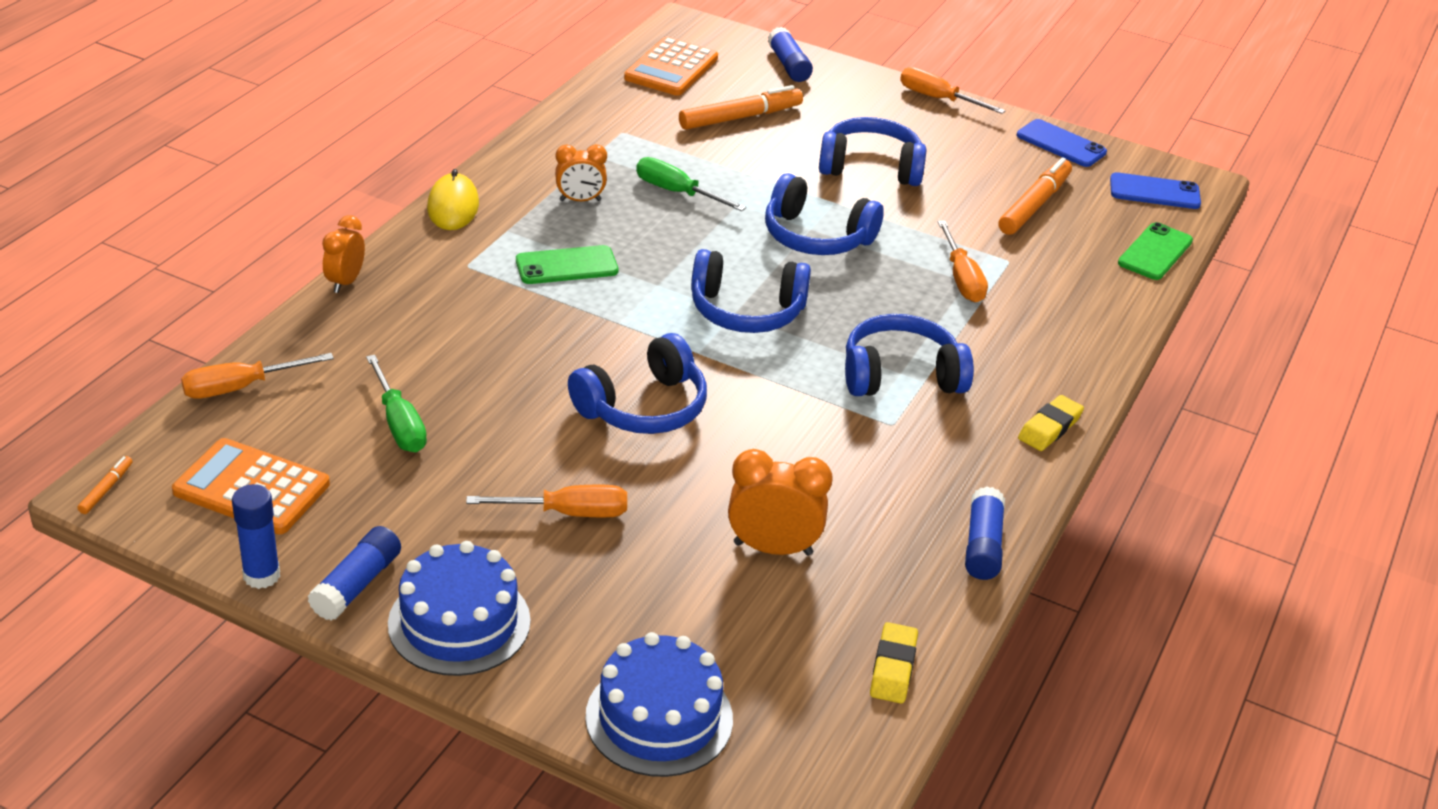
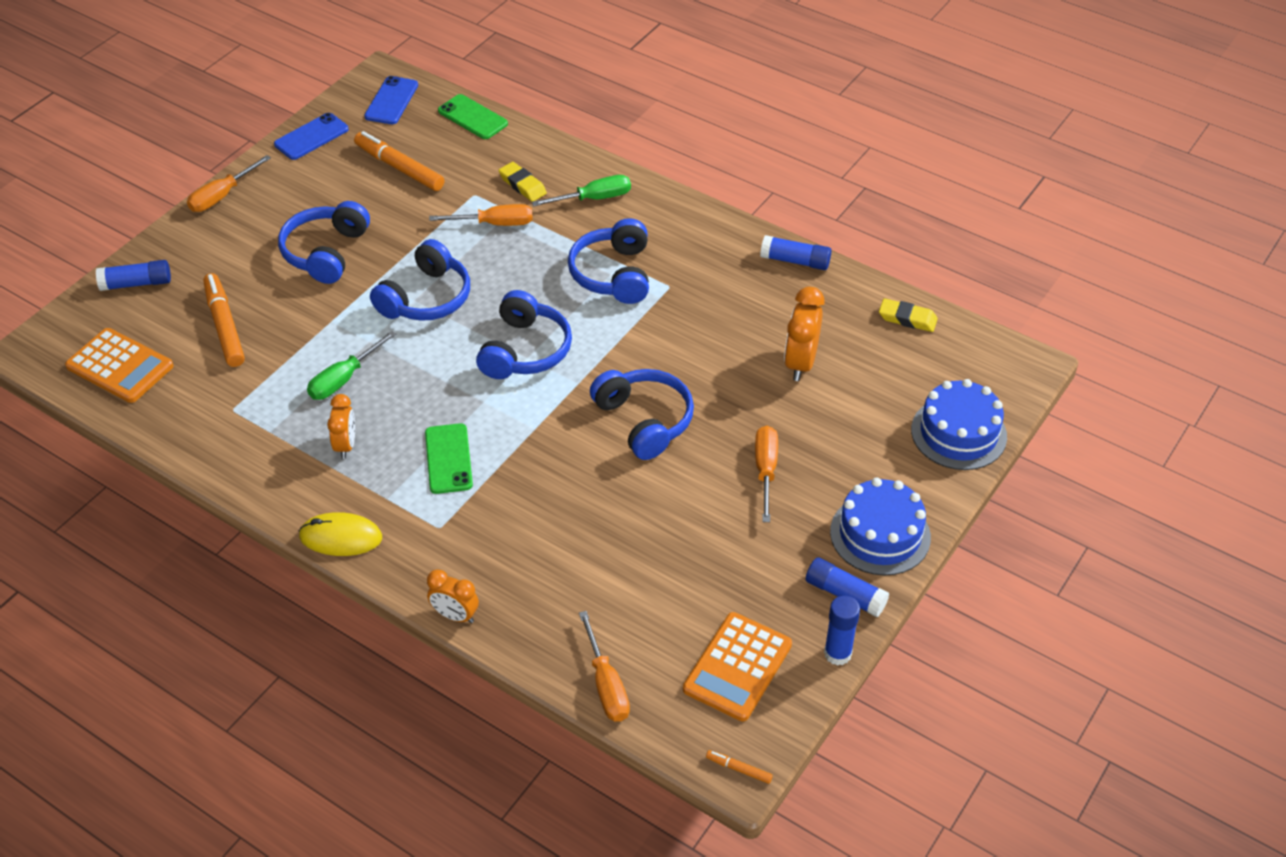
camera: 80 degrees left, 10 degrees up
(399, 423) = (659, 572): green screwdriver -> green screwdriver (594, 198)
(1049, 428) = (676, 209): yellow eraser -> yellow eraser (522, 185)

